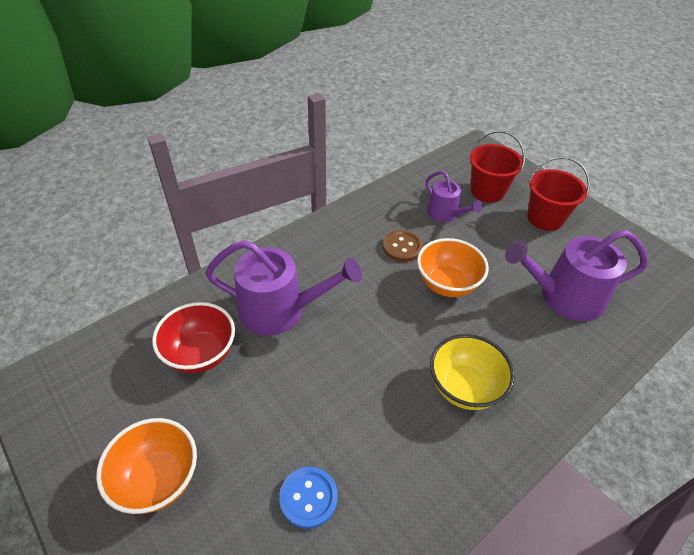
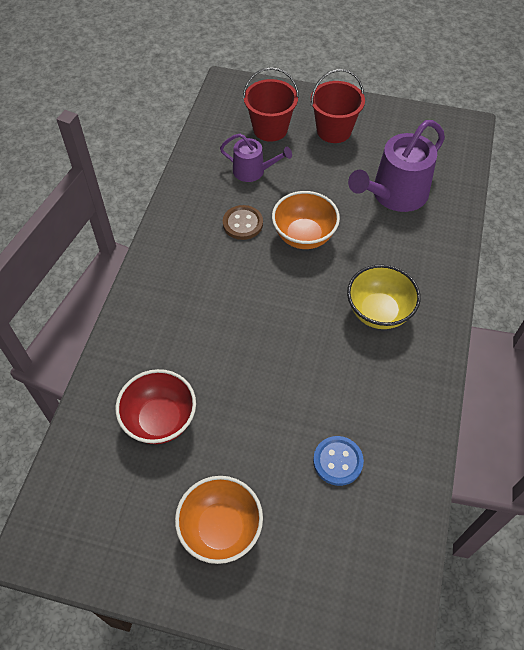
camera: 35 degrees left, 10 degrees up
(280, 310) = (191, 341): purple watering can -> none

